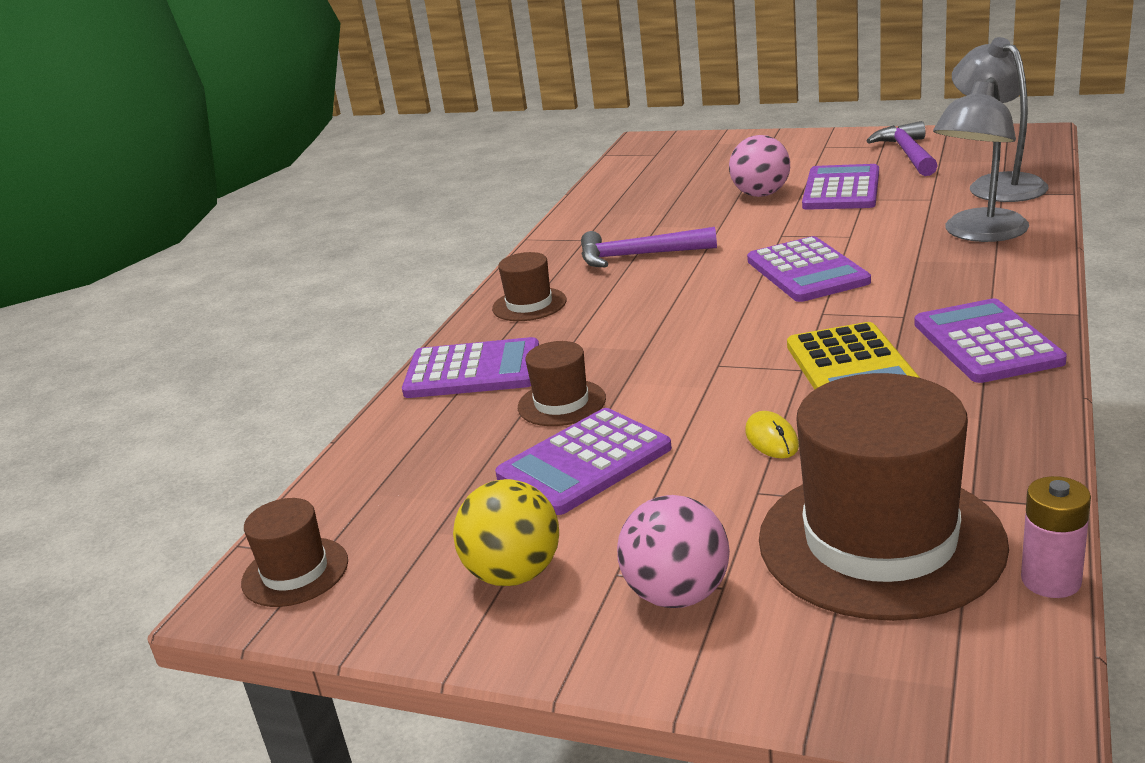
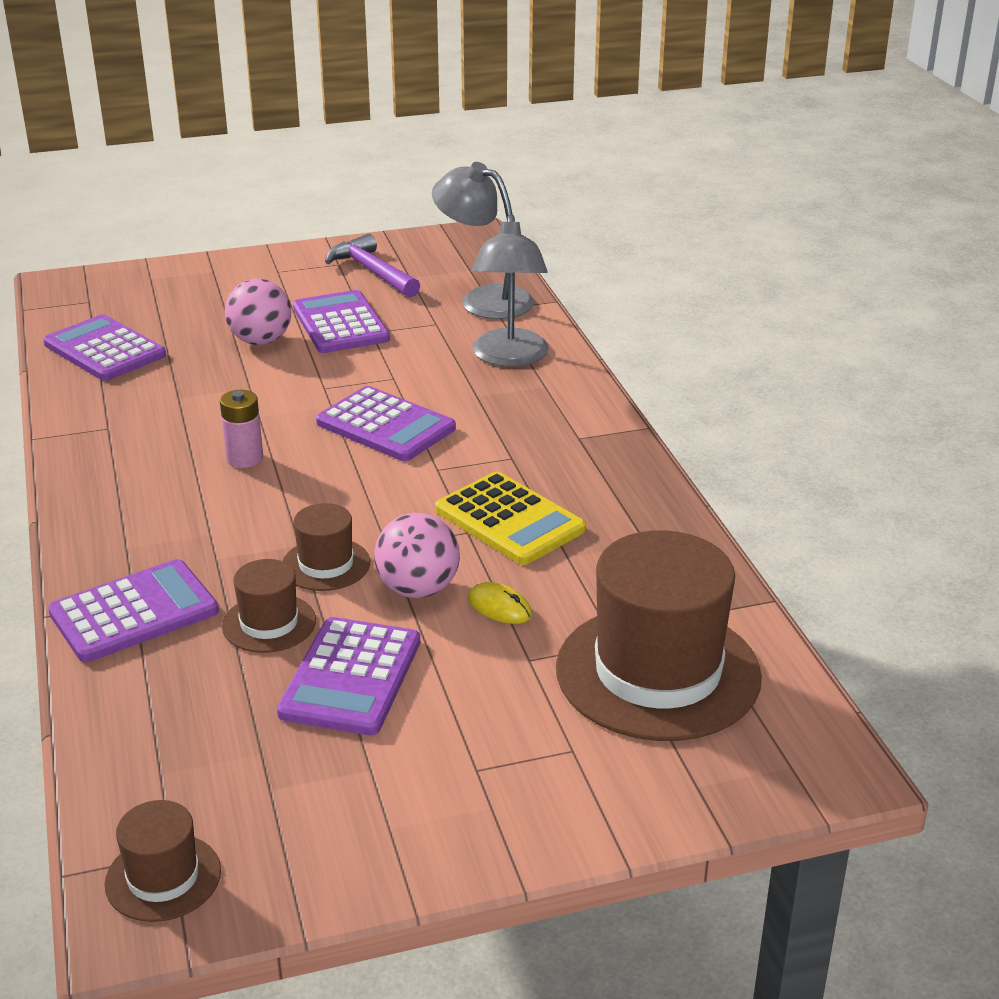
camera: 40 degrees left, 5 degrees up
(514, 574) = (387, 801): yellow ball -> none
(529, 304) = (121, 521): brown hat -> brown hat (326, 564)
(638, 256) = (192, 438): purple hammer -> none
(677, 594) = (543, 769): pink ball -> pink ball (418, 589)
(986, 343) = (599, 471): purple calculator -> purple calculator (104, 350)
(1051, 580) = (793, 665): pink battery -> pink battery (245, 458)

